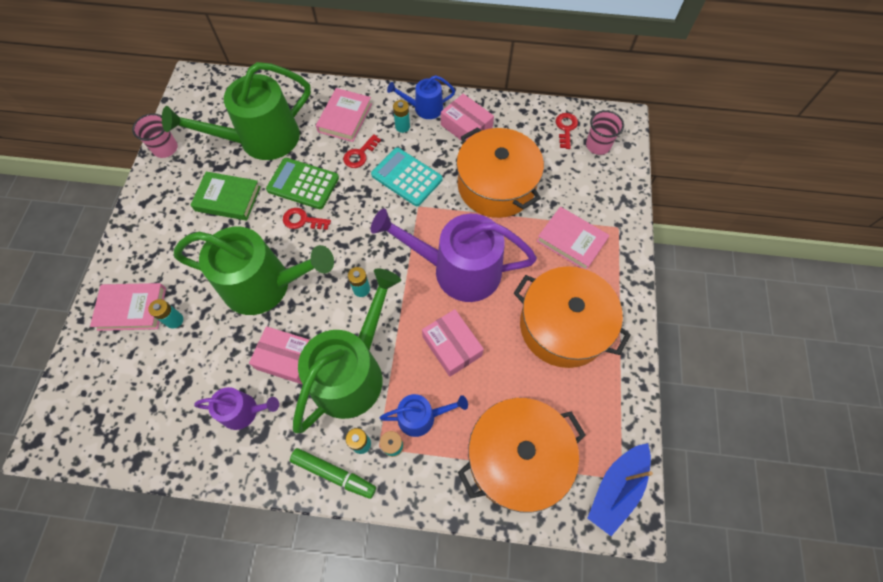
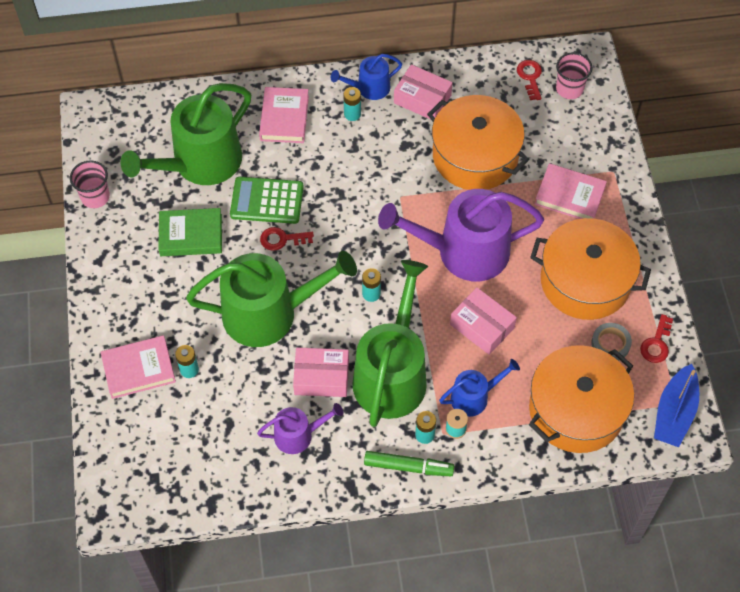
camera: 15 degrees left, 5 degrees down
(360, 154) = (317, 155): red key -> red key (657, 343)
(407, 177) = (377, 168): turquoise calculator -> none
(570, 396) = (610, 344): none -> grey tape

